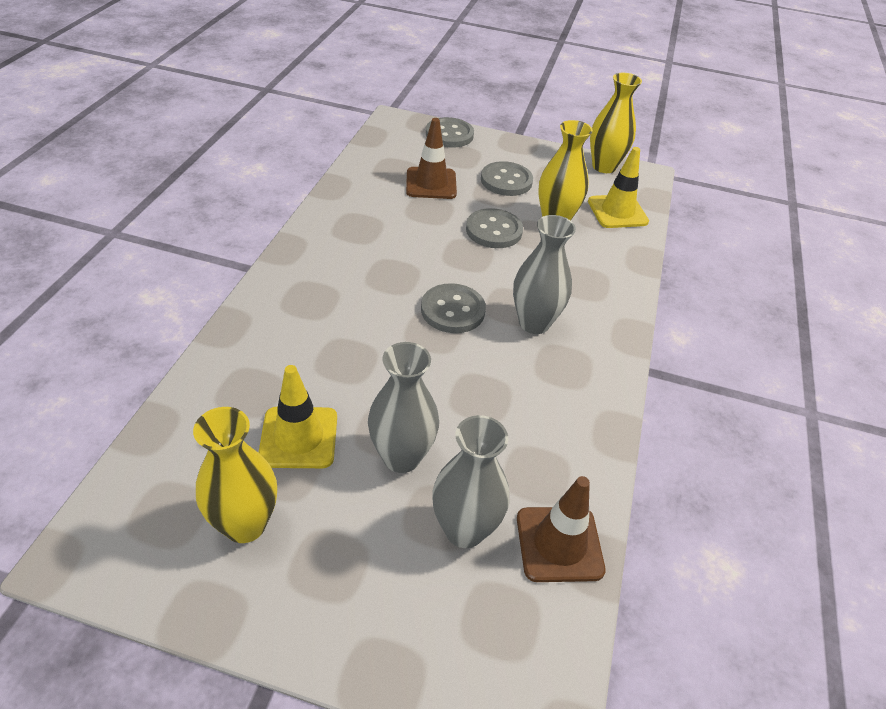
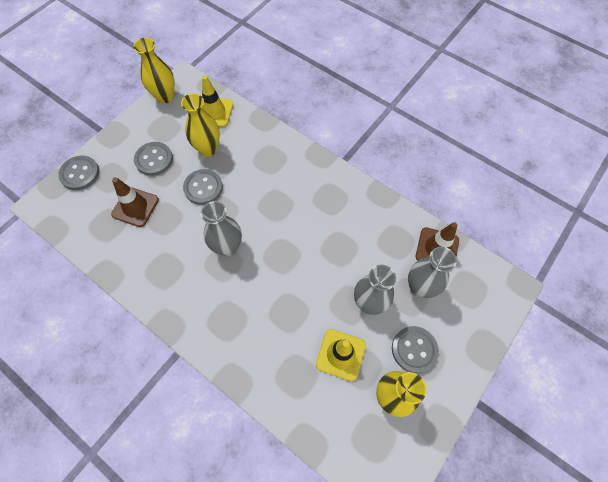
camera: 65 degrees left, 20 degrees up
(452, 310) = (268, 239): grey button -> grey button (414, 349)
(534, 323) = (294, 199): grey vase -> grey vase (227, 247)

